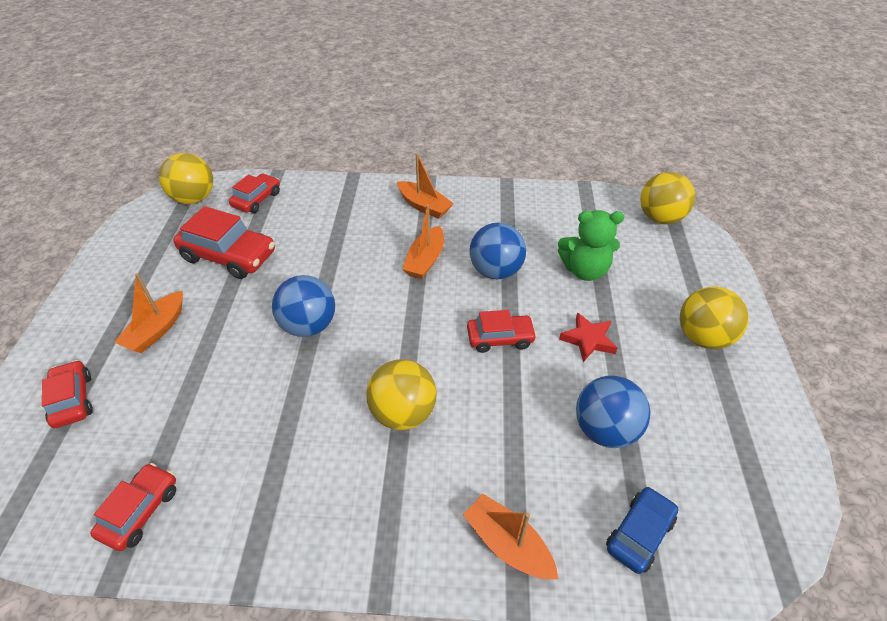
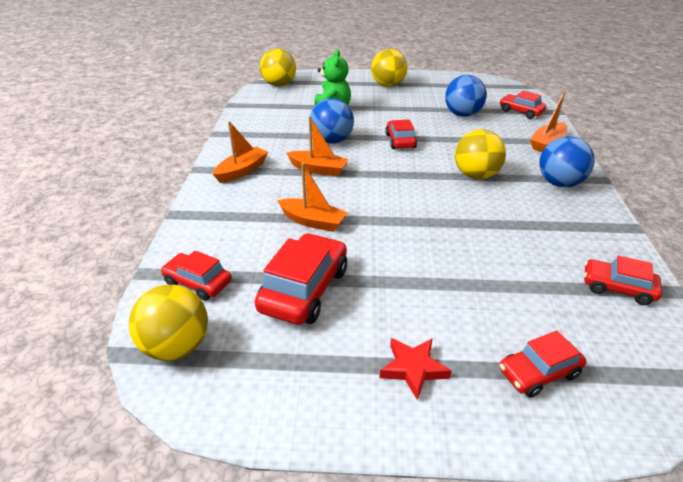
camera: 90 degrees left, 10 degrees down
(157, 330) = (426, 326): orange boat -> orange boat (313, 221)
(309, 326) = (402, 223): blue ball -> blue ball (559, 183)
(588, 340) = (396, 114): red star -> red star (413, 369)
(639, 534) = (521, 111): blue car -> red car

